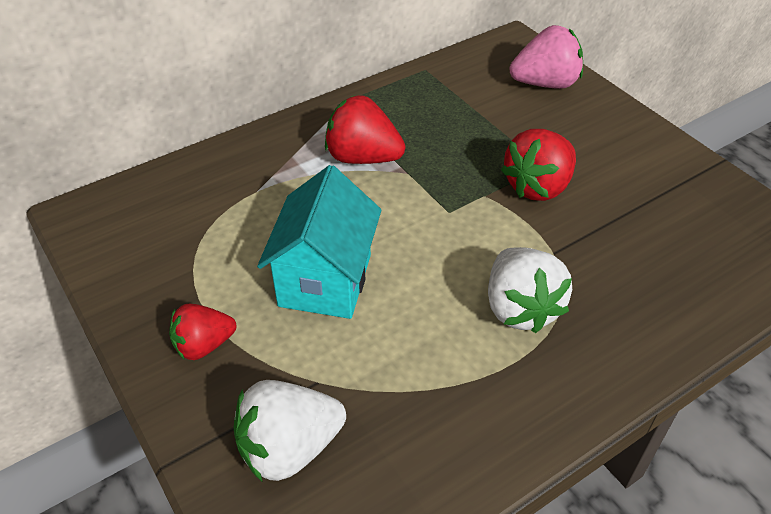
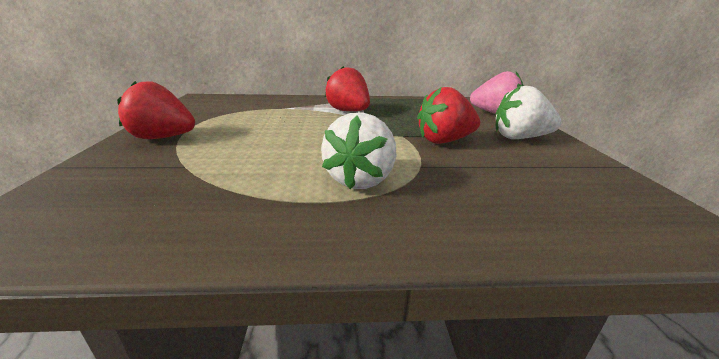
camera: 30 degrees right, 20 degrees down
(204, 345) = (163, 138): red strawberry -> red strawberry, size x1.54
(289, 448) = (115, 183): white strawberry -> white strawberry (519, 138)
(325, 280) = (260, 137): turquoise house -> none

